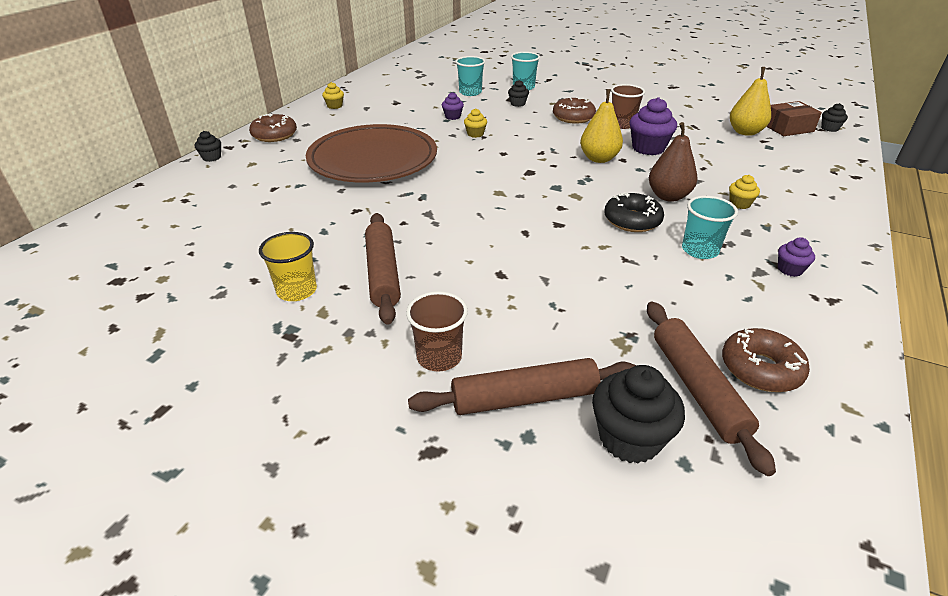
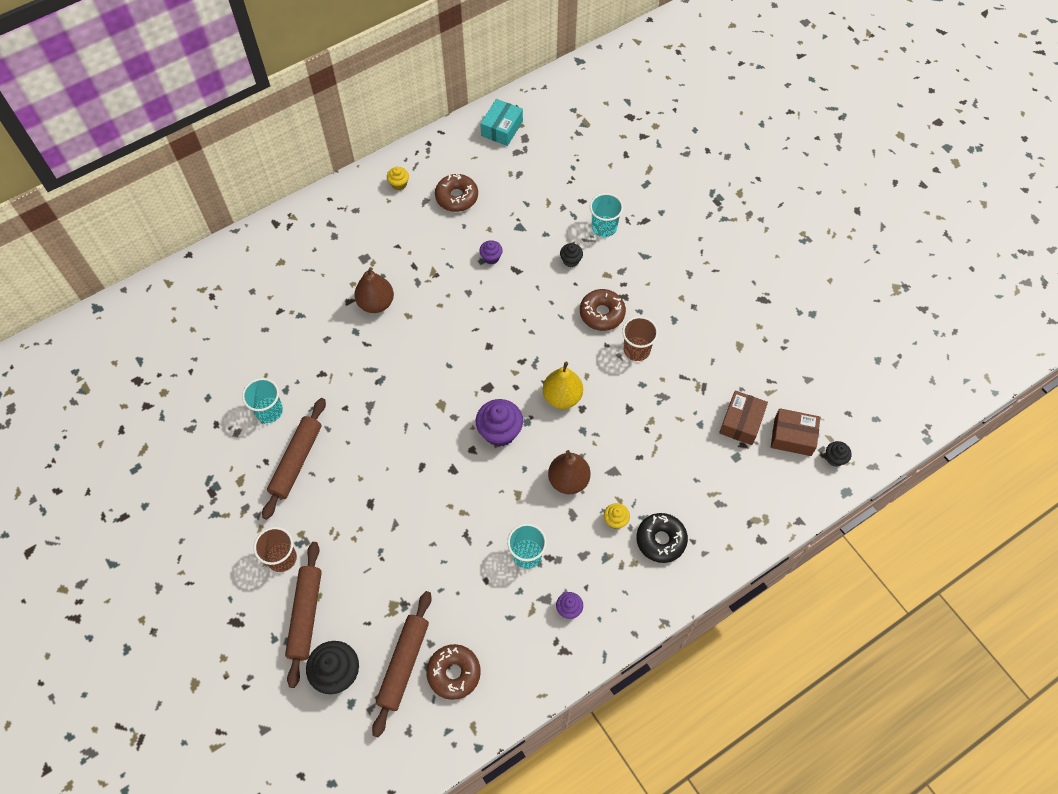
camera: 30 degrees right, 25 degrees up
(212, 157) = (255, 236): black cupcake -> none
(274, 135) = (320, 219): brown donut -> brown donut (457, 197)
(297, 291) = (235, 450): yellow cup -> none
(373, 160) = (376, 303): brown plate -> brown pear
(396, 71) = (502, 128): none -> turquoise box
(470, 92) = (542, 214): turquoise cup -> turquoise cup (269, 411)
(475, 134) = (488, 301): yellow cupcake -> none
(524, 398) = (305, 615): brown rolling pin -> brown rolling pin turned 75 degrees clockwise
(632, 220) = (510, 495): black donut -> black donut (661, 540)
(648, 148) = (621, 402): purple cupcake -> purple cupcake (500, 432)
(745, 132) = (741, 422): yellow pear -> brown box

